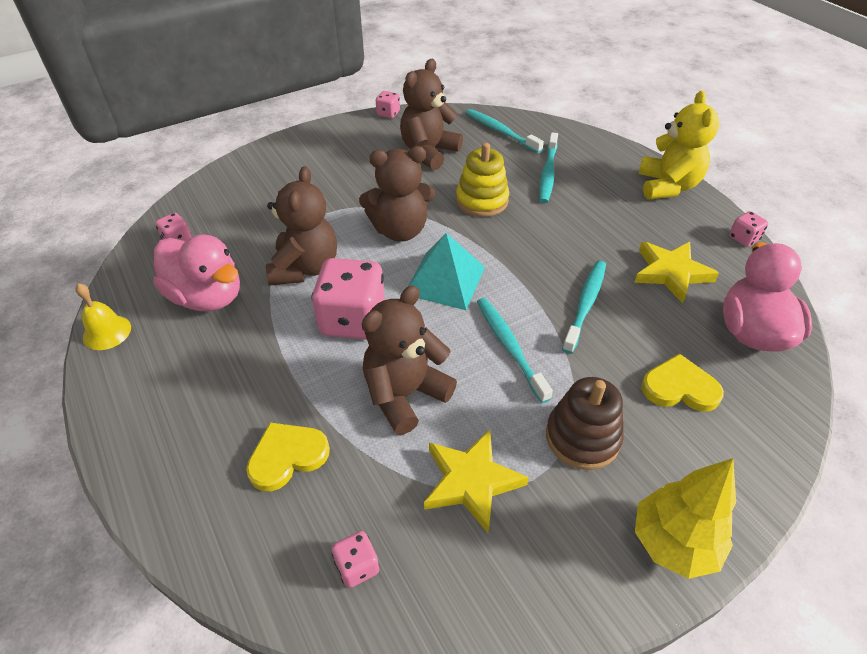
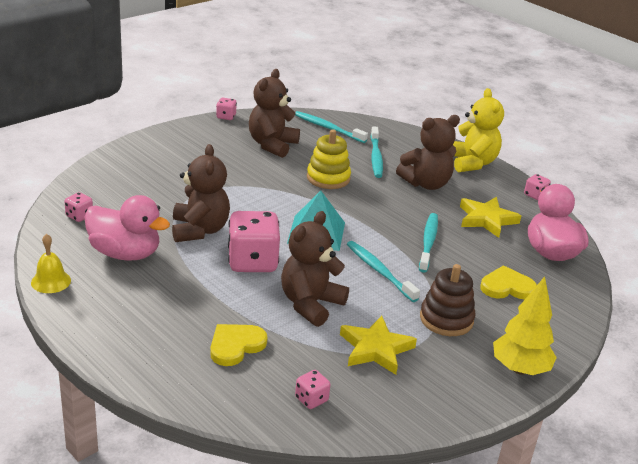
camera: 15 degrees left, 15 degrees down
(400, 230) = (268, 201): brown teddy bear -> brown teddy bear (426, 184)

